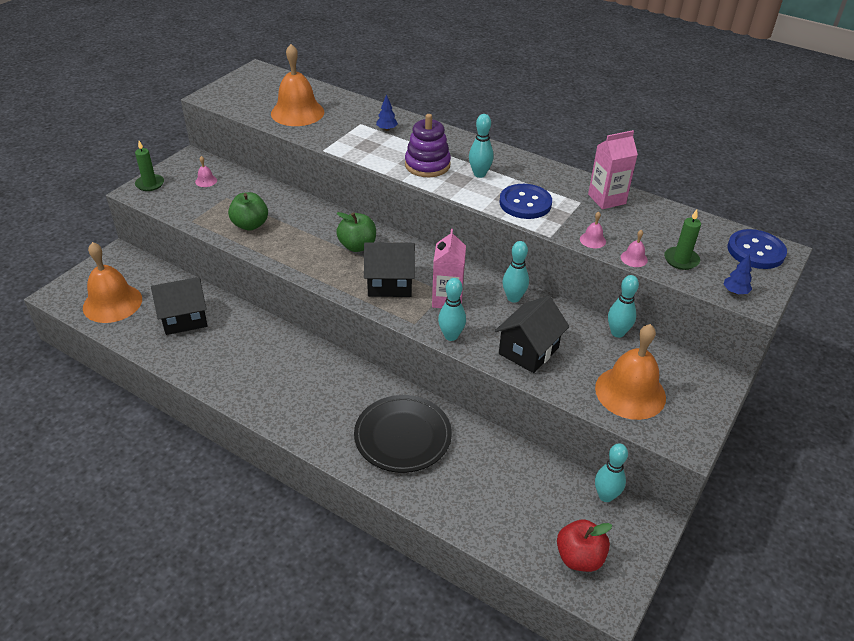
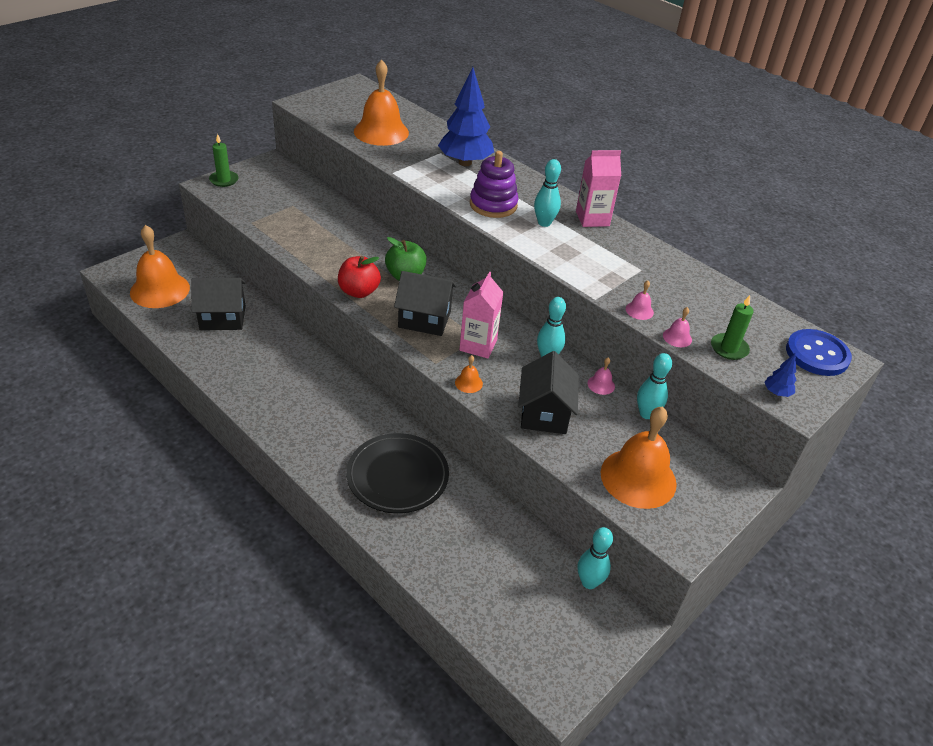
camera: 10 degrees right, 0 degrees up
(206, 181) = (279, 186): pink bell -> pink bell (601, 384)
(250, 225) = (306, 236): green apple -> none
(386, 129) = (465, 163): blue tree -> blue tree, size x2.46
(451, 336) = (468, 383): turquoise bowling pin -> orange bell
(525, 203) = (581, 260): blue button -> none
(528, 351) = (544, 413): black house -> black house turned 45 degrees counterclockwise
(579, 557) = (539, 639): red apple -> red apple (359, 291)
(606, 199) = (671, 271): pink carton -> pink carton (592, 219)

